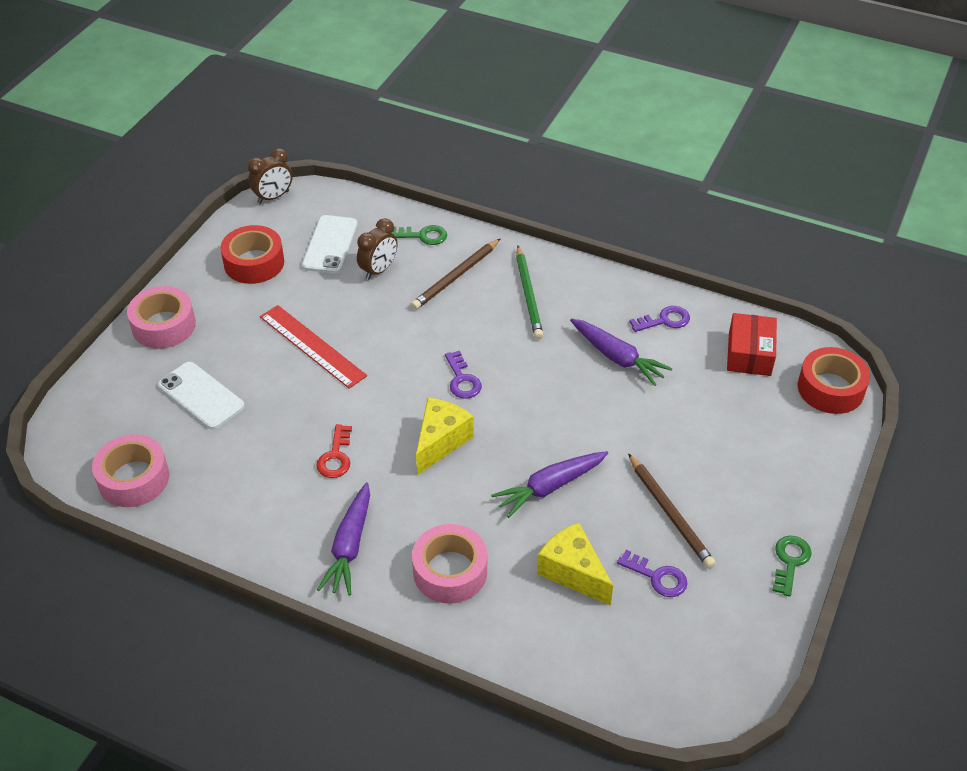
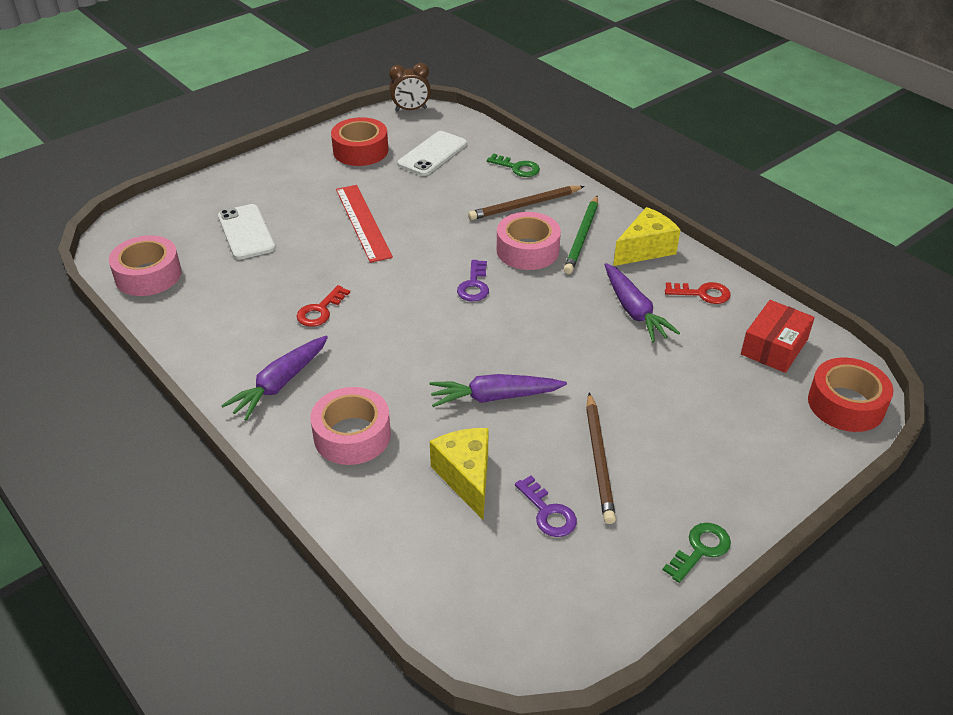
camera: 25 degrees right, 5 degrees down
(164, 325) = (256, 175): pink tape -> pink tape (527, 250)
(378, 270) = (460, 183): brown clock -> none
(440, 442) = (419, 328): yellow cheese -> yellow cheese (645, 249)
(664, 320) = (702, 294): purple key -> red key

